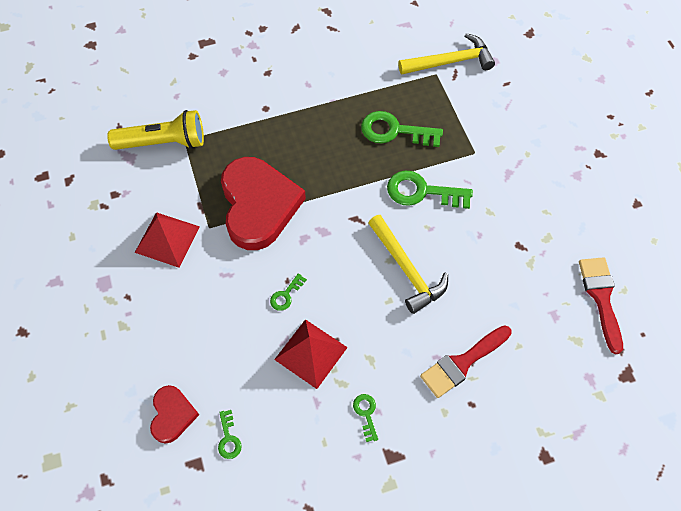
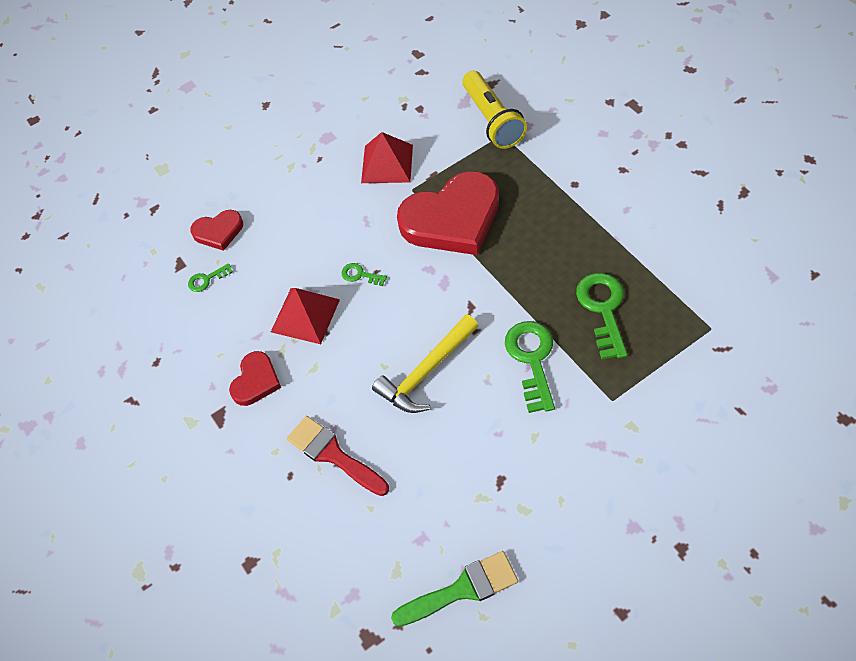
camera: 80 degrees right, 5 degrees down
(366, 413) = (256, 381): green key -> red heart
(450, 62) = (739, 338): yellow hammer -> none
(601, 298) = (462, 589): red brush -> green brush

